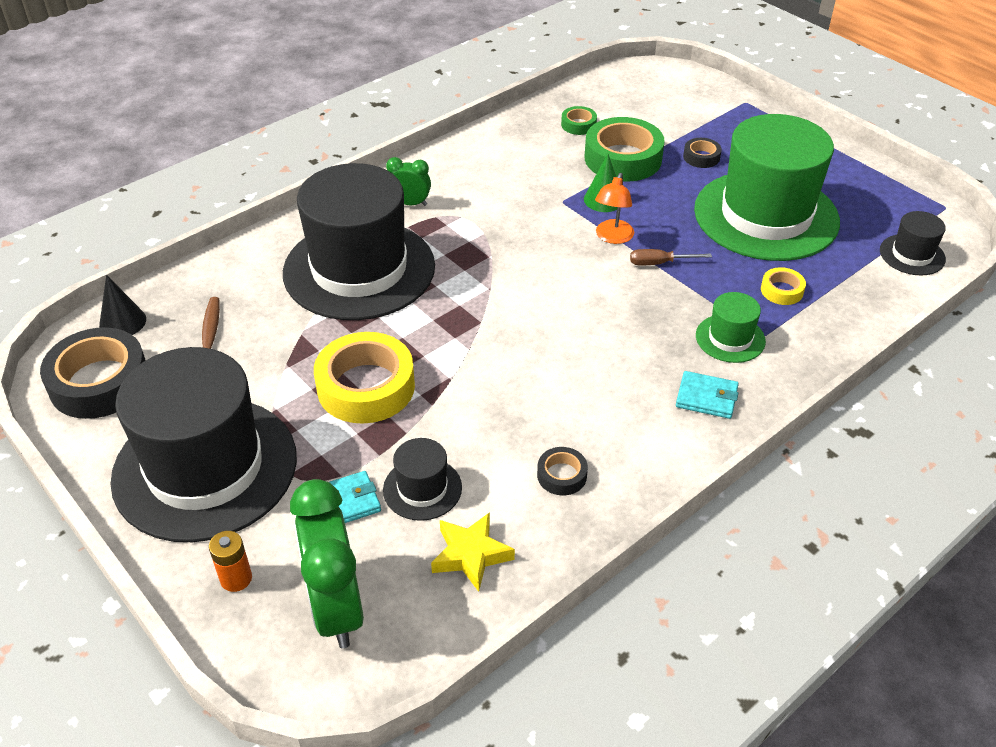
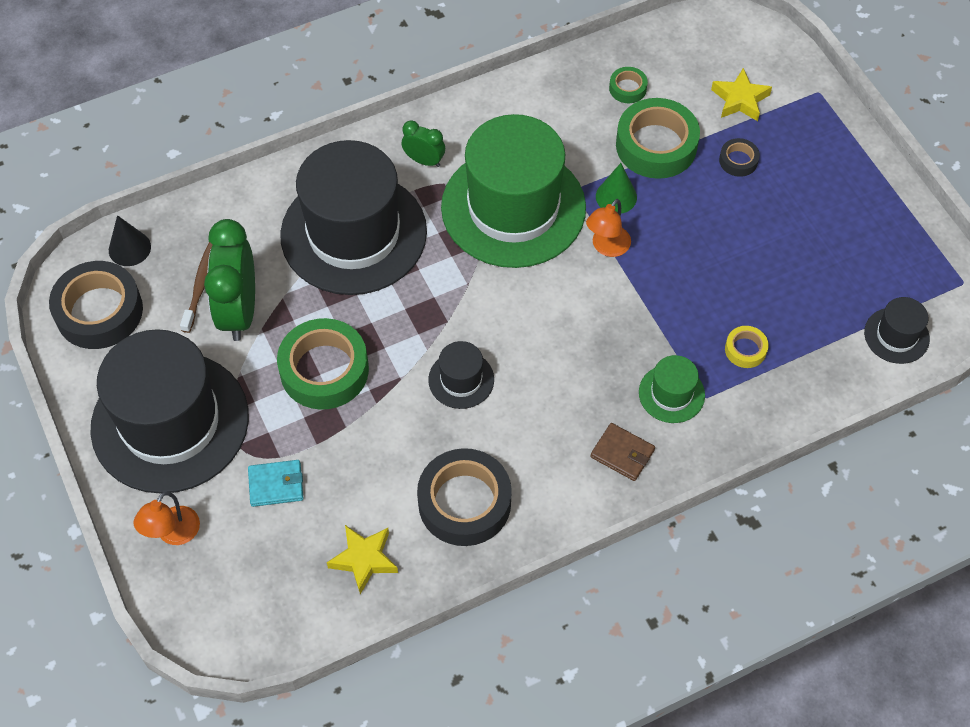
camera: 15 degrees right, 15 degrees up
(236, 578) = (173, 534): orange battery -> orange lamp
(336, 608) = (244, 580): green clock -> green clock (239, 311)
(366, 387) = (324, 370): yellow tape -> green tape
(422, 488) = (343, 486): black hat -> black hat (461, 379)
(562, 475) = (464, 502): black tape -> black tape, size x2.12
(659, 263) = (640, 289): brown screwdriver -> none
(681, 117) = (740, 99): none -> yellow star
(706, 397) = (622, 453): turquoise wallet -> brown wallet
(766, 215) = (771, 253): green hat -> green hat (513, 207)

